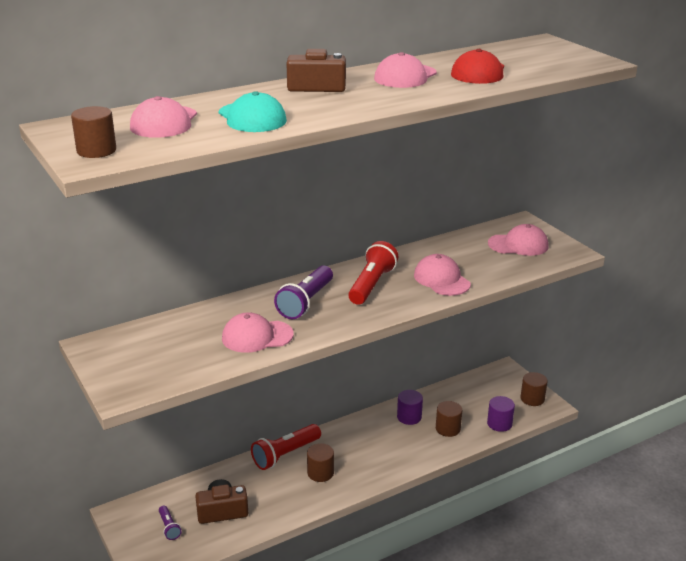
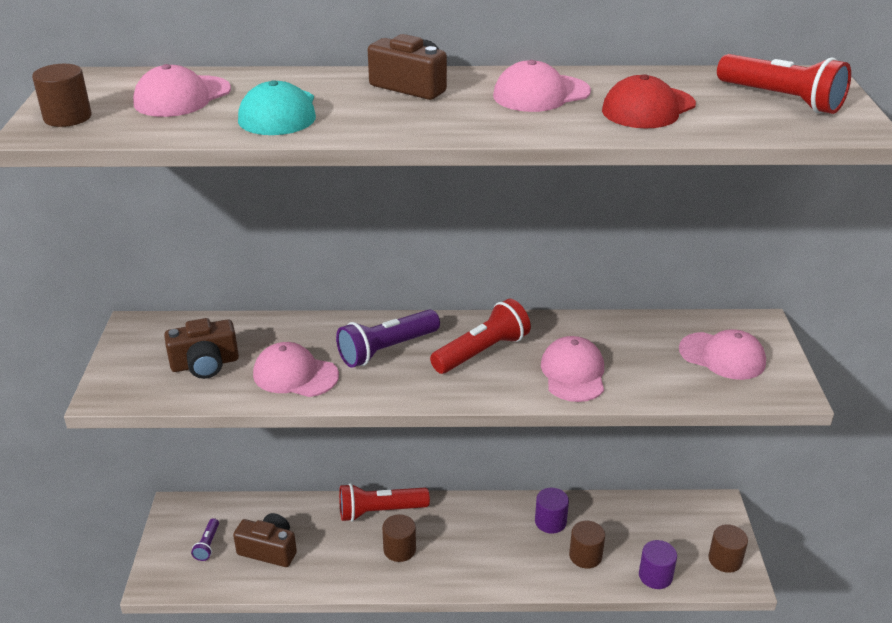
camera: 30 degrees right, 5 degrees up
(180, 351) = (205, 364): none -> brown camera
(543, 55) = (782, 100): none -> red flashlight

